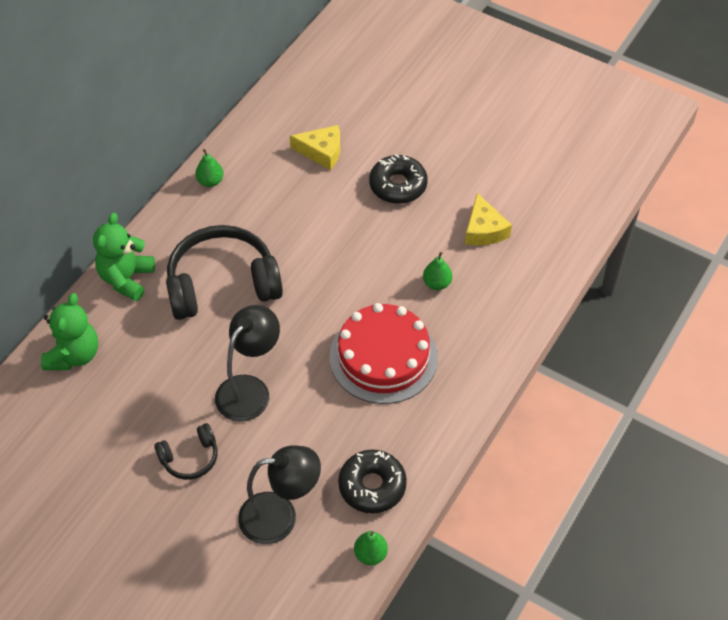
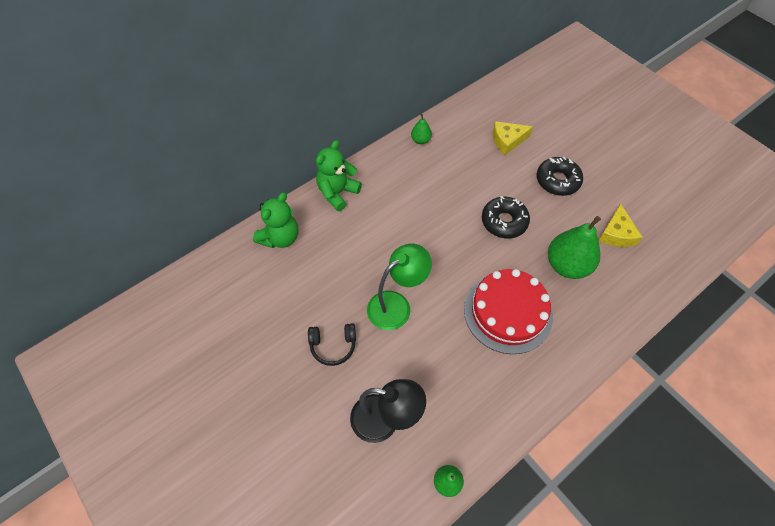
camera: 20 degrees right, 5 degrees up
(222, 284) = (403, 217): black headphones -> none
(249, 389) = (396, 305): black lamp -> green lamp
(321, 152) = (507, 141): yellow cheese -> yellow cheese turned 135 degrees clockwise
(372, 486) = (466, 420): black donut -> black donut (504, 221)
(437, 283) = (567, 265): green pear -> green pear, size x2.05

